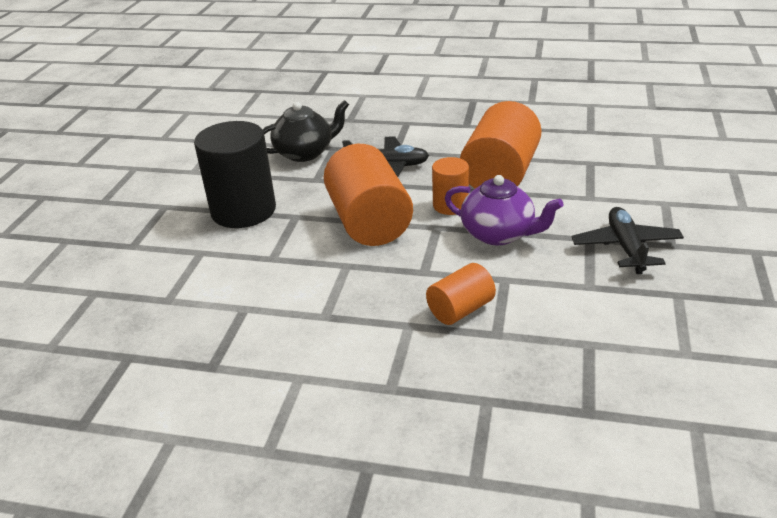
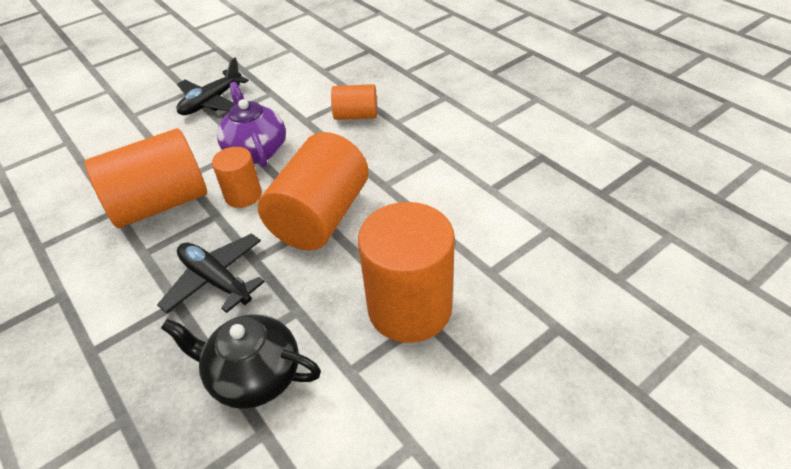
camera: 140 degrees left, 10 degrees up
(243, 210) = (409, 308): black cylinder -> orange cylinder

